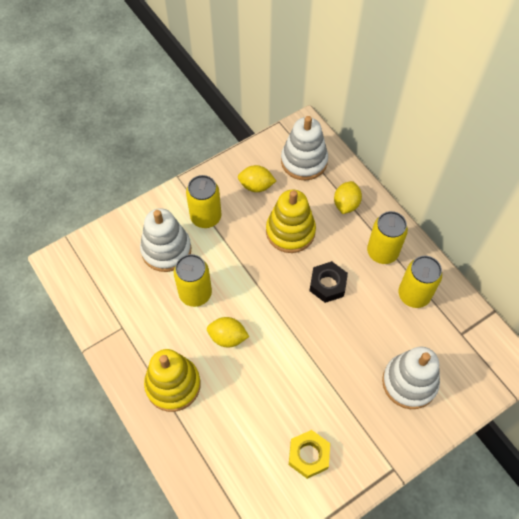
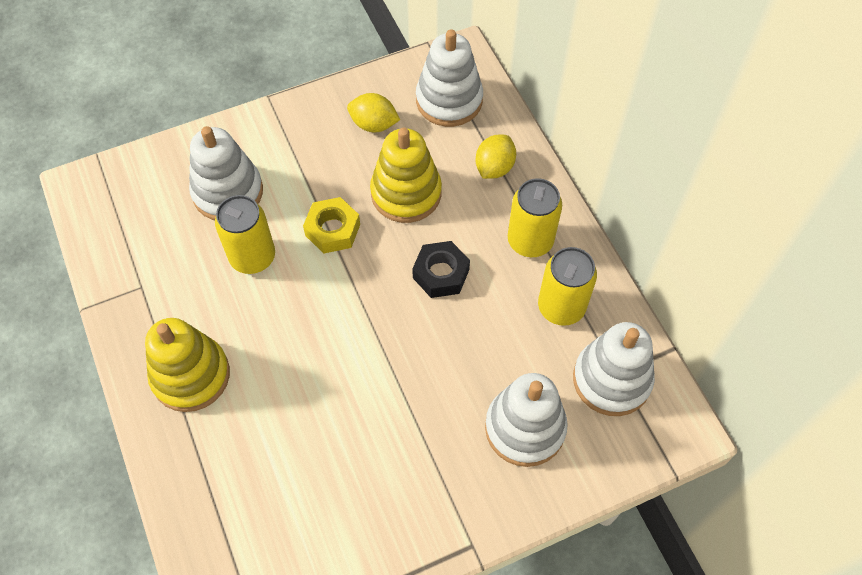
camera: 10 degrees right, 0 degrees up
(206, 217) = (293, 156): yellow can -> none
(227, 337) = (282, 323): yellow lemon -> none
(308, 455) = (355, 505): yellow nut -> yellow nut (333, 230)
(458, 339) = (611, 379): none -> white stacking toy

